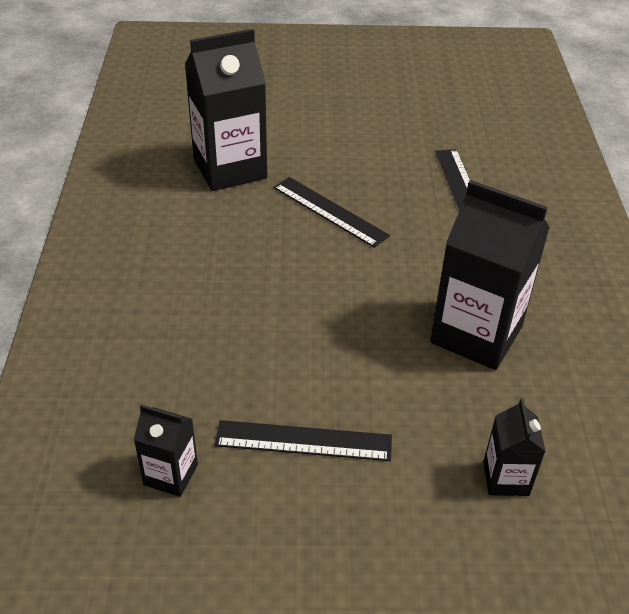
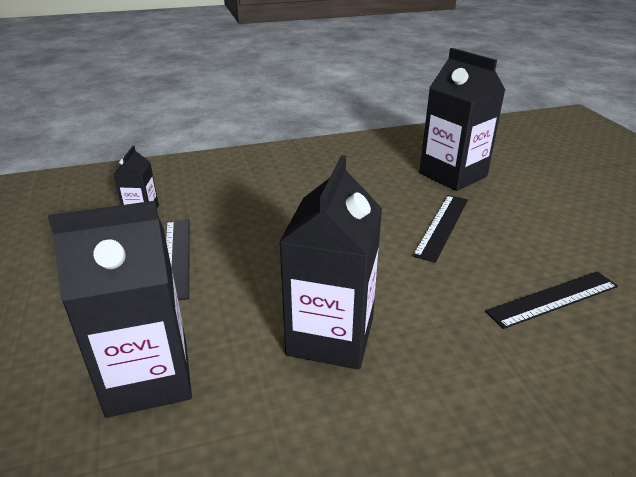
camera: 75 degrees right, 10 degrees down
(506, 478) = (148, 377): black carton -> black carton, size x2.01

